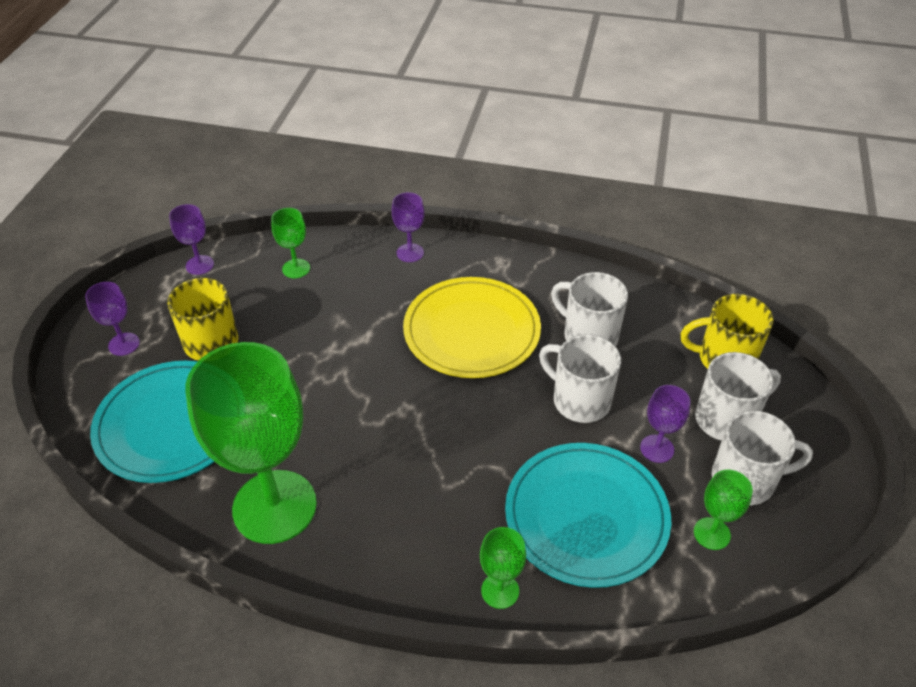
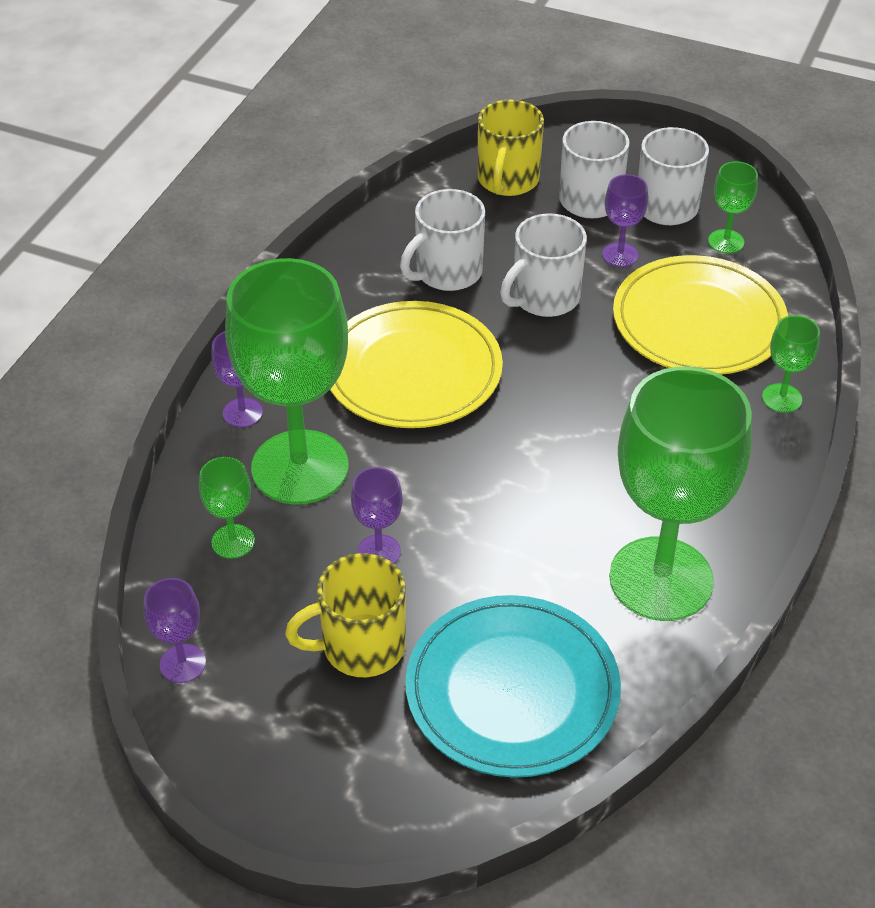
camera: 80 degrees left, 0 degrees up
(124, 344) = (338, 759): purple goblet -> purple goblet (379, 552)
(364, 288) = (300, 467): none -> green goblet
(586, 516) = (698, 321): turquoise plate -> yellow plate

